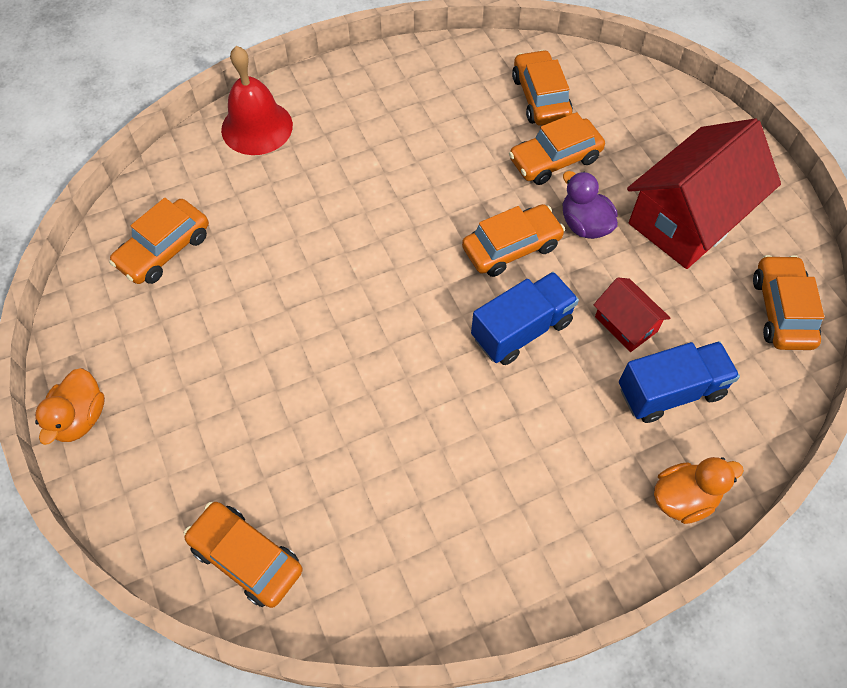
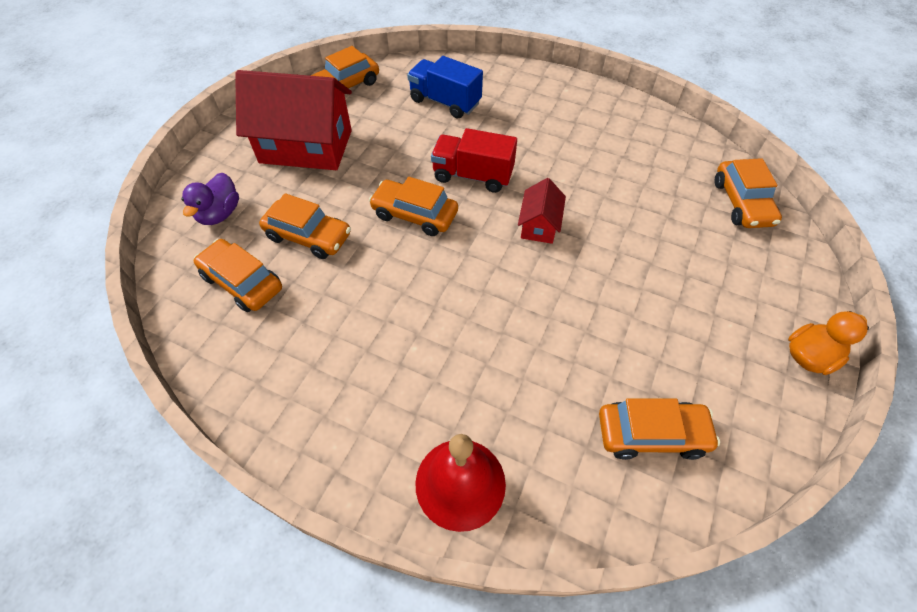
camera: 130 degrees left, 5 degrees down
(521, 330) = (473, 176): blue truck -> red truck
(540, 97) = (242, 282): orange car -> orange car turned 90 degrees clockwise
(584, 224) = (358, 190): purple duck -> purple duck (220, 214)
(625, 324) = (419, 136): red house -> red house (539, 225)
(683, 498) = (500, 74): orange duck -> none

